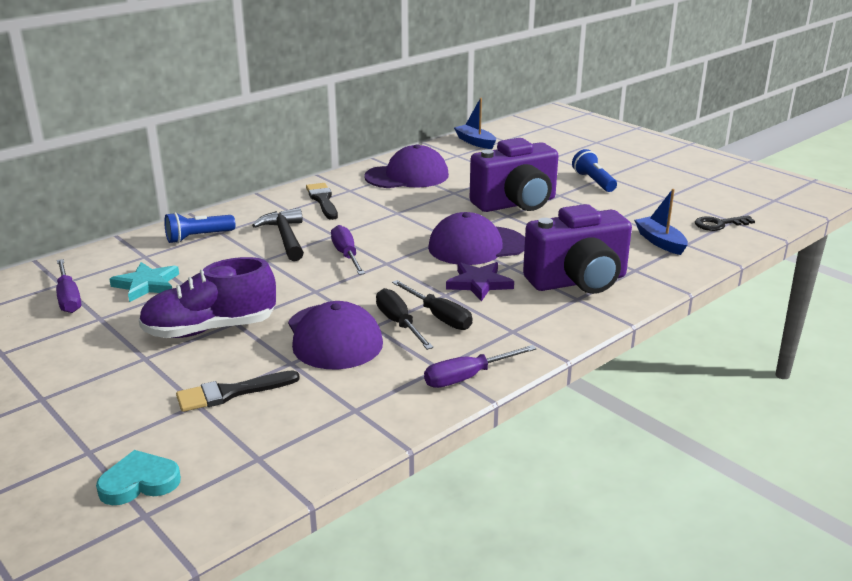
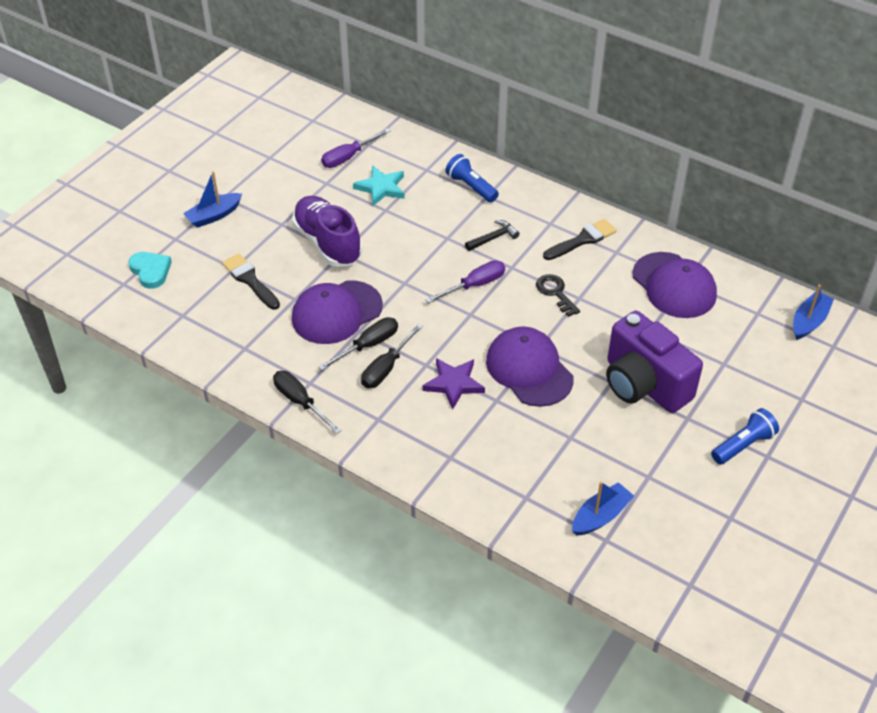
camera: 75 degrees right, 20 degrees up
(73, 411) = (214, 216): none -> blue boat
(285, 237) = (493, 238): black hammer -> black hammer, size x0.63
(468, 377) = (300, 402): purple screwdriver -> black screwdriver
(578, 282) = (483, 455): purple camera -> none
(719, 224) = (673, 571): black key -> black key (555, 293)

